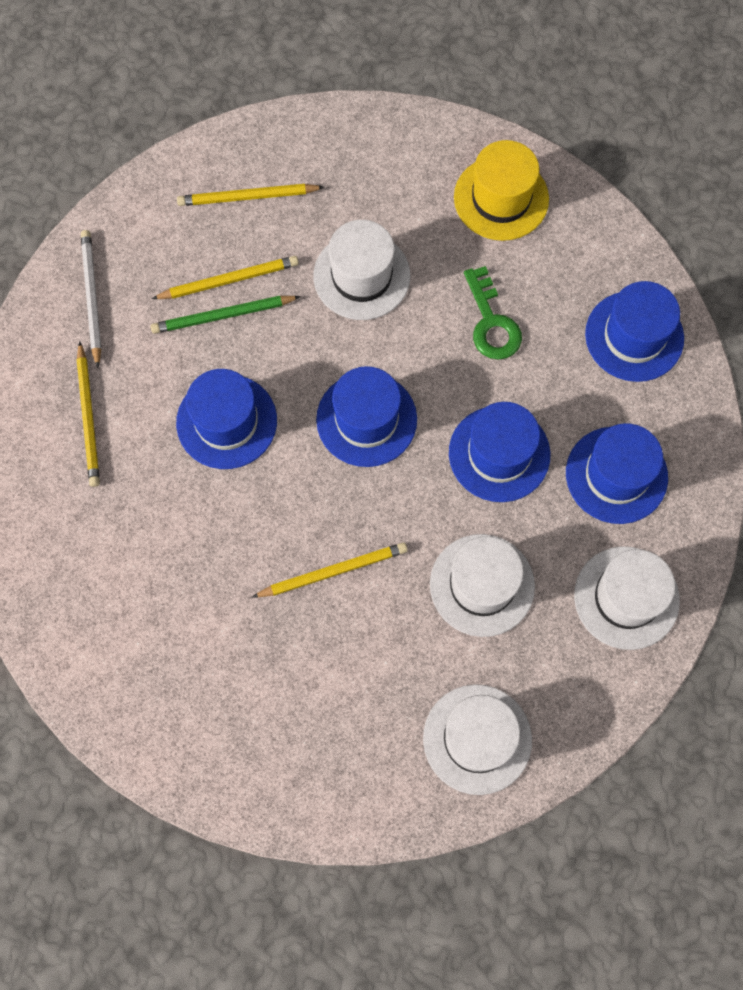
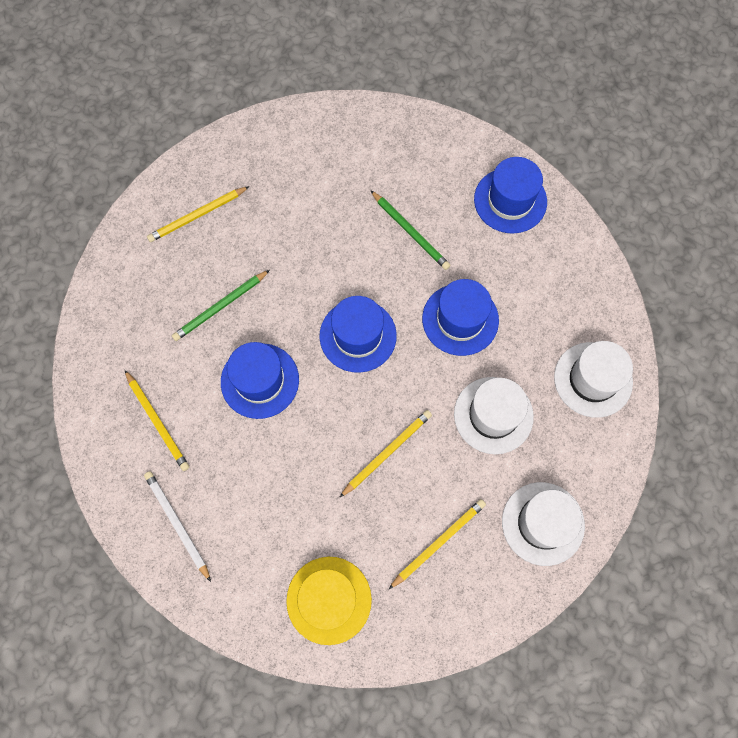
camera: 25 degrees left, 0 degrees up
(92, 297) = (118, 334): white pencil -> white pencil (177, 524)
(229, 280) = (212, 280): yellow pencil -> yellow pencil (438, 542)
(361, 276) = (305, 237): white hat -> none
(491, 322) = (410, 232): green key -> green pencil
(501, 198) = (375, 144): yellow hat -> yellow hat (329, 600)
(616, 475) = (545, 299): blue hat -> none

